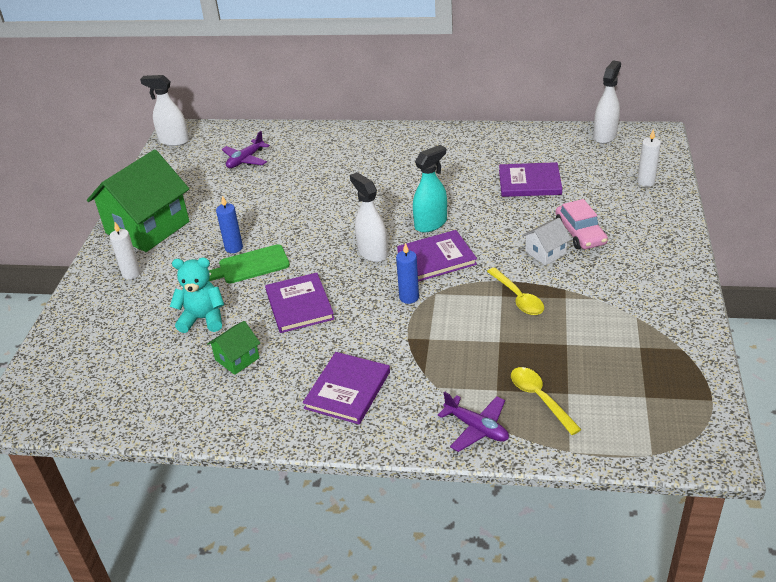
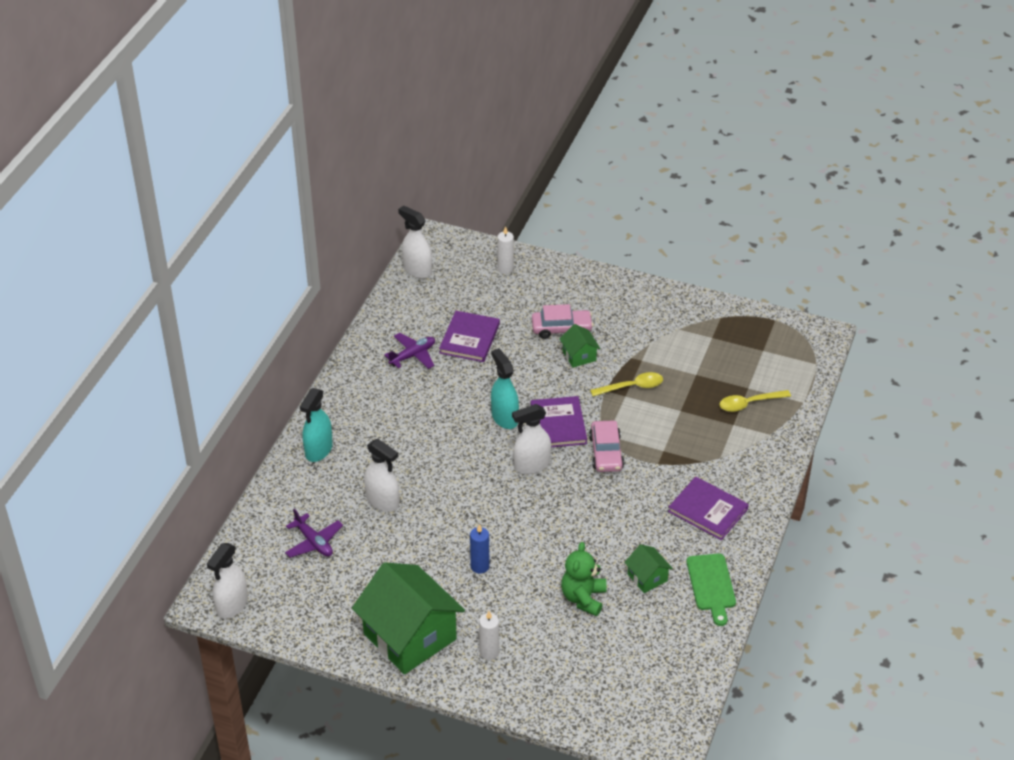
camera: 80 degrees left, 5 degrees up
(203, 319) = (583, 598): turquoise teddy bear -> green teddy bear
(250, 265) = (514, 556): green cutting board -> green cutting board (711, 585)
(299, 305) = (589, 527): purple book -> none
(300, 181) = (383, 501): none -> white spray bottle
(349, 139) = (318, 450): none -> turquoise spray bottle
(409, 297) = (606, 452): blue candle -> pink car
(476, 428) = (769, 444): purple plane -> purple plane (413, 355)
(545, 253) = (579, 356): white house -> green house

